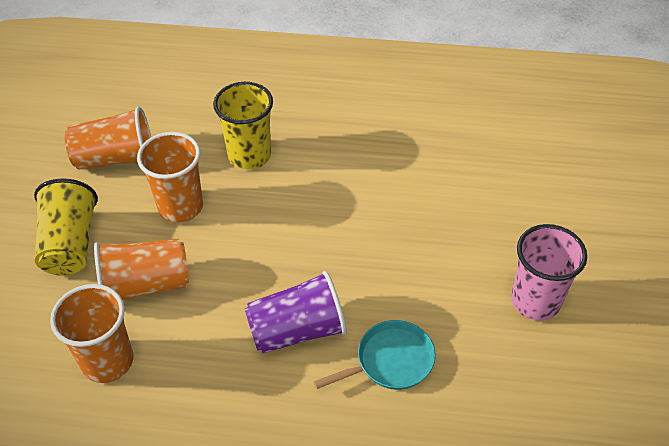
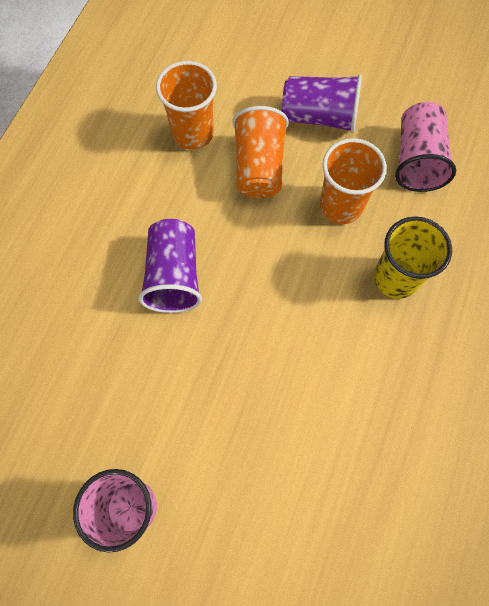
camera: 105 degrees right, 20 degrees up
(70, 244) = (319, 117): yellow cup -> purple cup
(115, 158) = (417, 160): orange cup -> pink cup
(390, 361) = (116, 344): turquoise pan -> none

